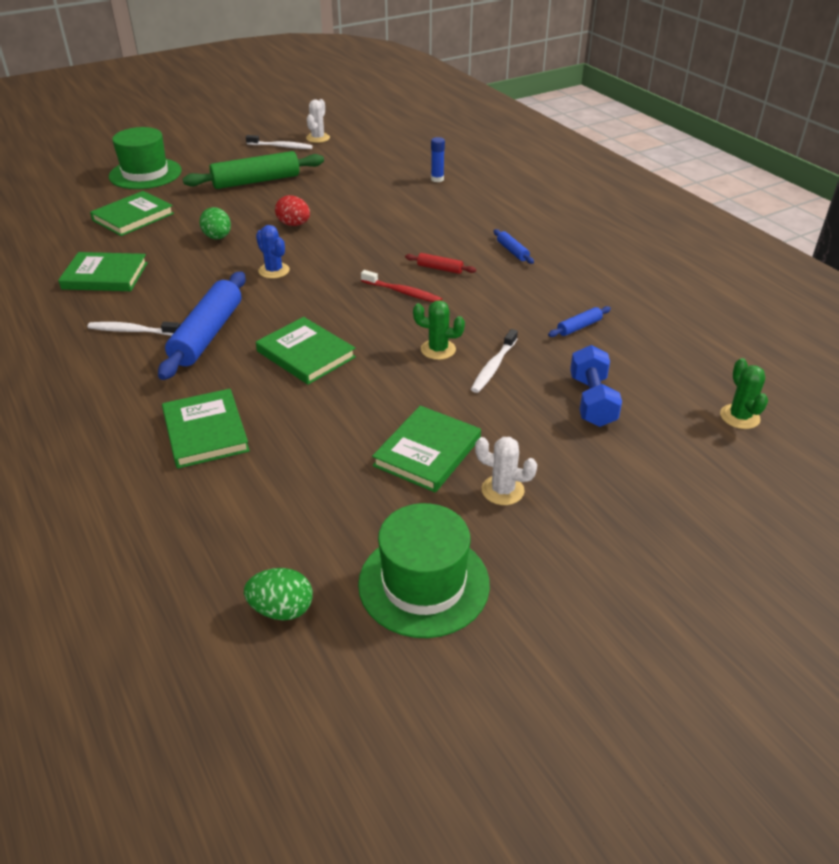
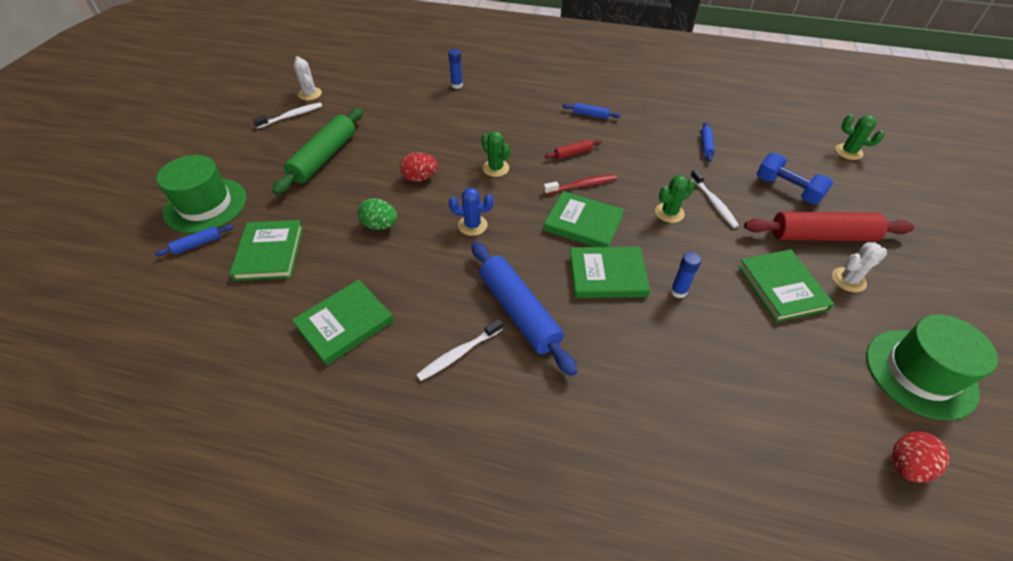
camera: 45 degrees left, 10 degrees up
(107, 192) = (197, 244): none -> blue rolling pin
(206, 432) = (655, 388): green book -> green book (583, 223)
(282, 609) = (906, 465): green egg -> red egg
(337, 397) = (678, 291): none -> blue glue stick
(358, 246) = (496, 168): none -> green cactus
(548, 449) = (821, 236): none -> red rolling pin

